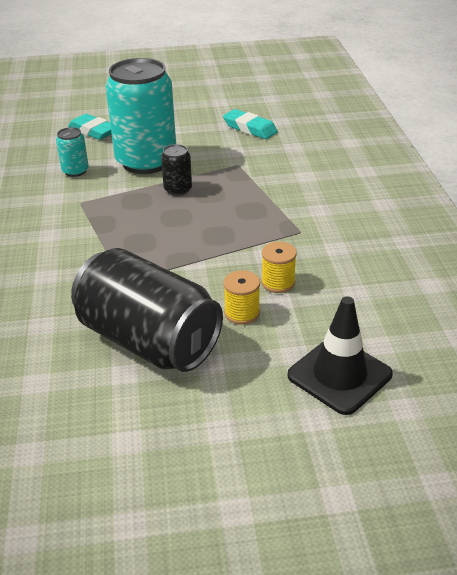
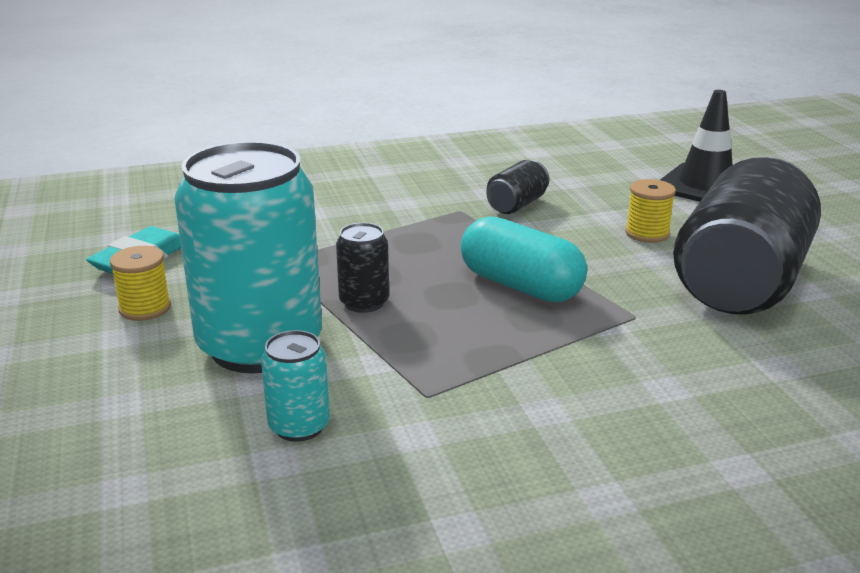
camera: 100 degrees left, 10 degrees down
(93, 131) = (95, 438): turquoise eraser -> none
(178, 243) = (521, 286): none -> turquoise capsule
(278, 282) = (576, 218): yellow spool -> yellow spool (145, 308)
(307, 258) = (517, 205): none -> black can

